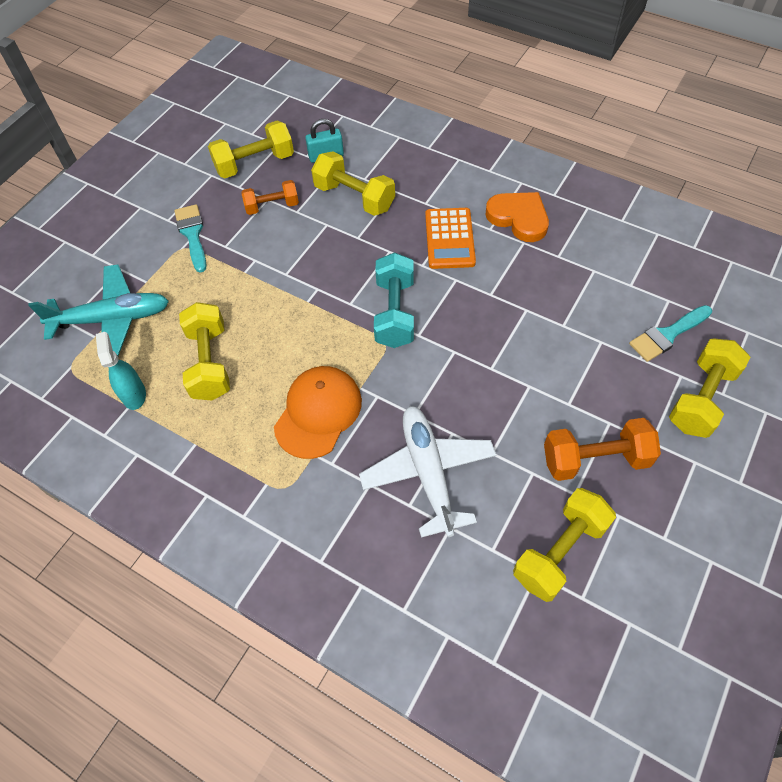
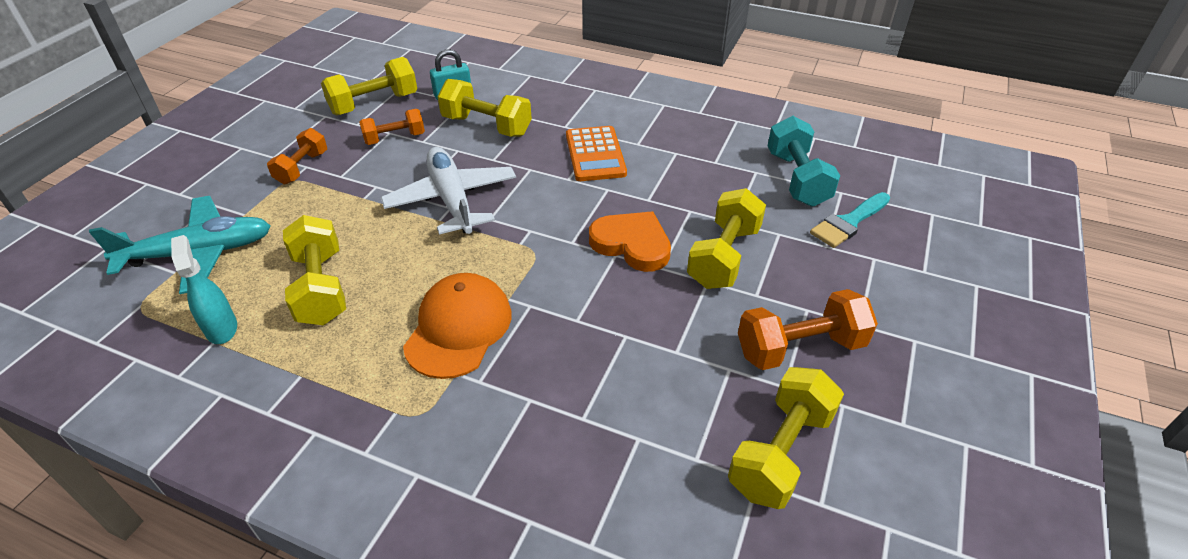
camera: 10 degrees left, 15 degrees down
(192, 234) = (302, 168): turquoise brush -> orange dumbbell
(394, 313) = (542, 223): turquoise dumbbell -> turquoise dumbbell (797, 179)
(428, 472) = (602, 380): white plane -> white plane (452, 199)
(518, 218) = (666, 133): orange heart -> orange heart (632, 244)
(701, 398) = (902, 278): yellow dumbbell -> yellow dumbbell (723, 257)

